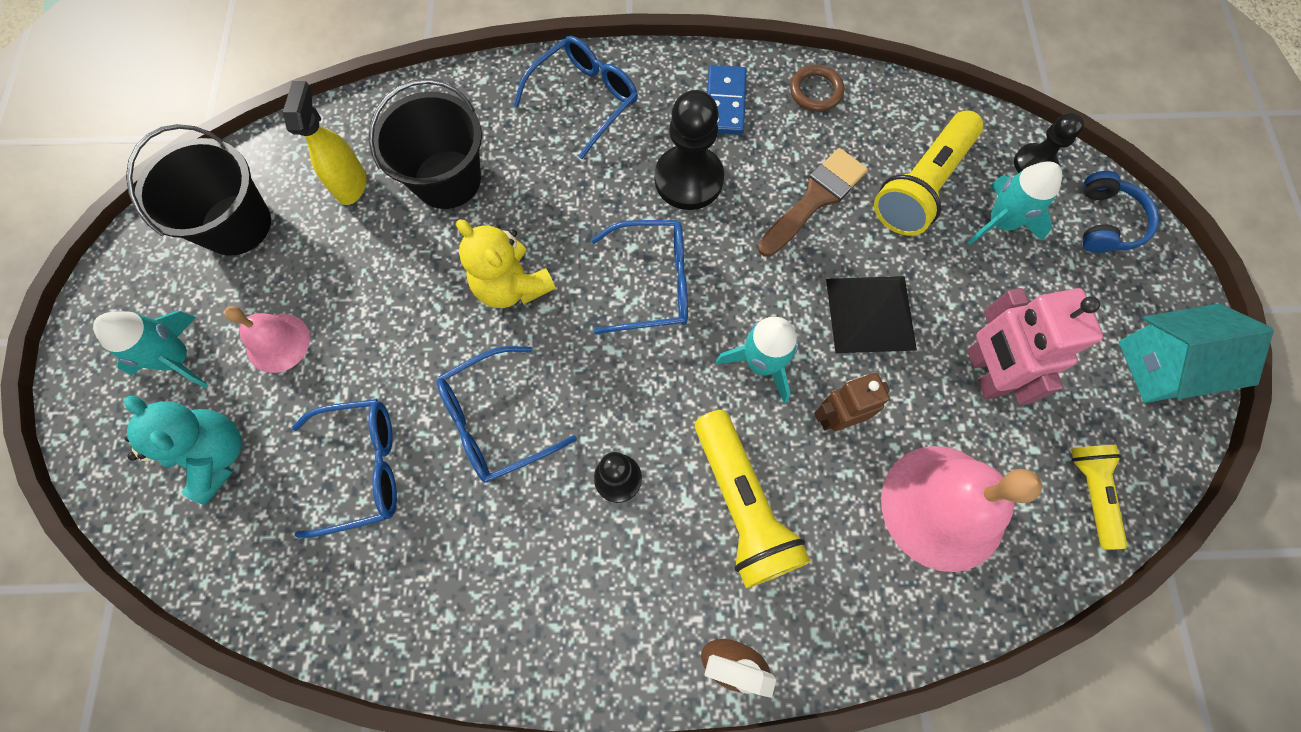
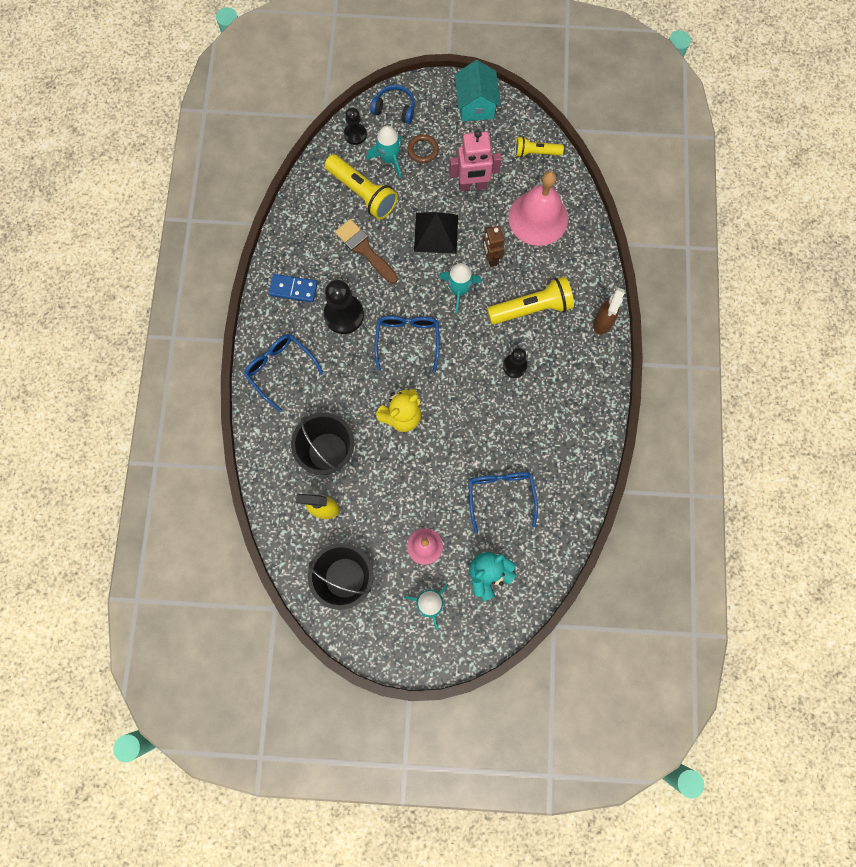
camera: 85 degrees left, 5 degrees up
(495, 421) = (480, 426): blue glasses -> none
(816, 91) = (292, 238): brown ring -> brown ring (423, 150)

